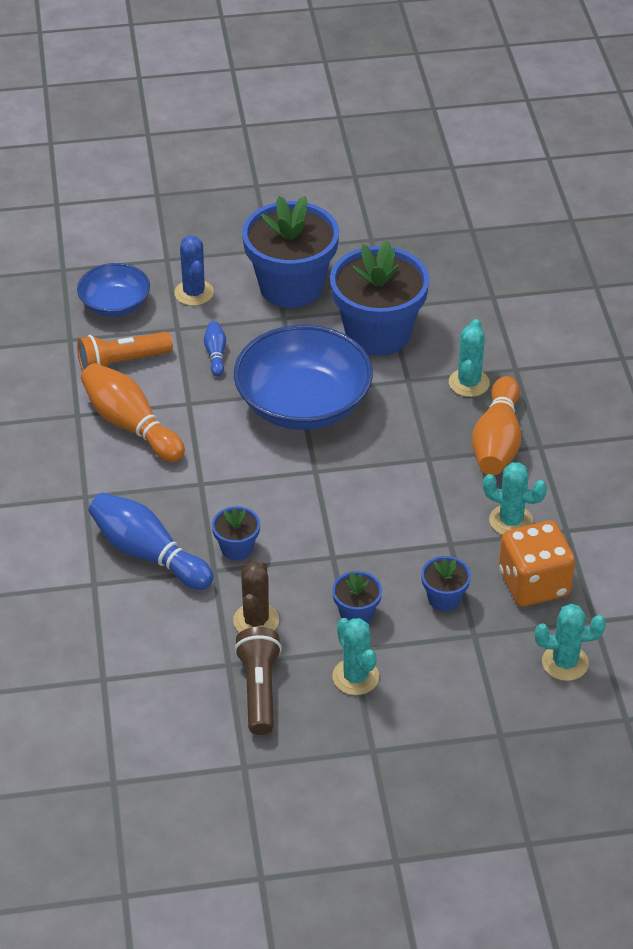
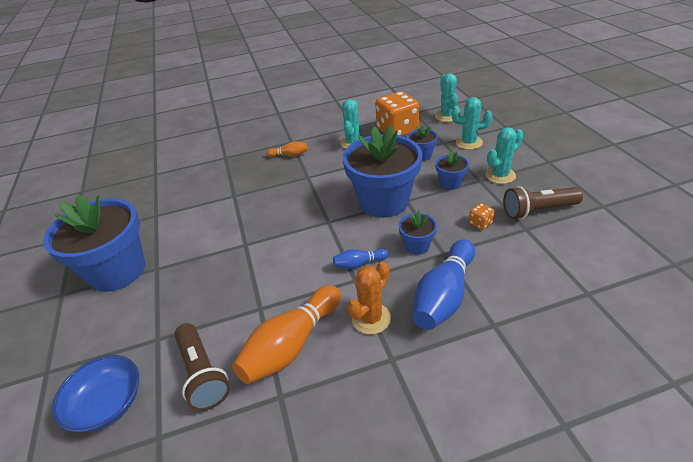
camera: 95 degrees left, 5 degrees down
(122, 363) = (202, 374): orange flashlight -> brown flashlight
(140, 488) = (371, 318): none -> orange cactus
(194, 293) = (107, 337): blue cactus -> none
(216, 354) = (197, 303): blue bowling pin -> blue bowling pin (359, 264)
(256, 621) = (480, 223): brown cactus -> orange dice
(303, 404) = (259, 239): blue bowl -> none
(378, 333) = (184, 216): blue flower pot -> blue flower pot (384, 201)
(469, 383) = (237, 171): turquoise cactus -> turquoise cactus (469, 143)
(497, 442) = (289, 155): orange bowling pin -> orange bowling pin, size x0.48

